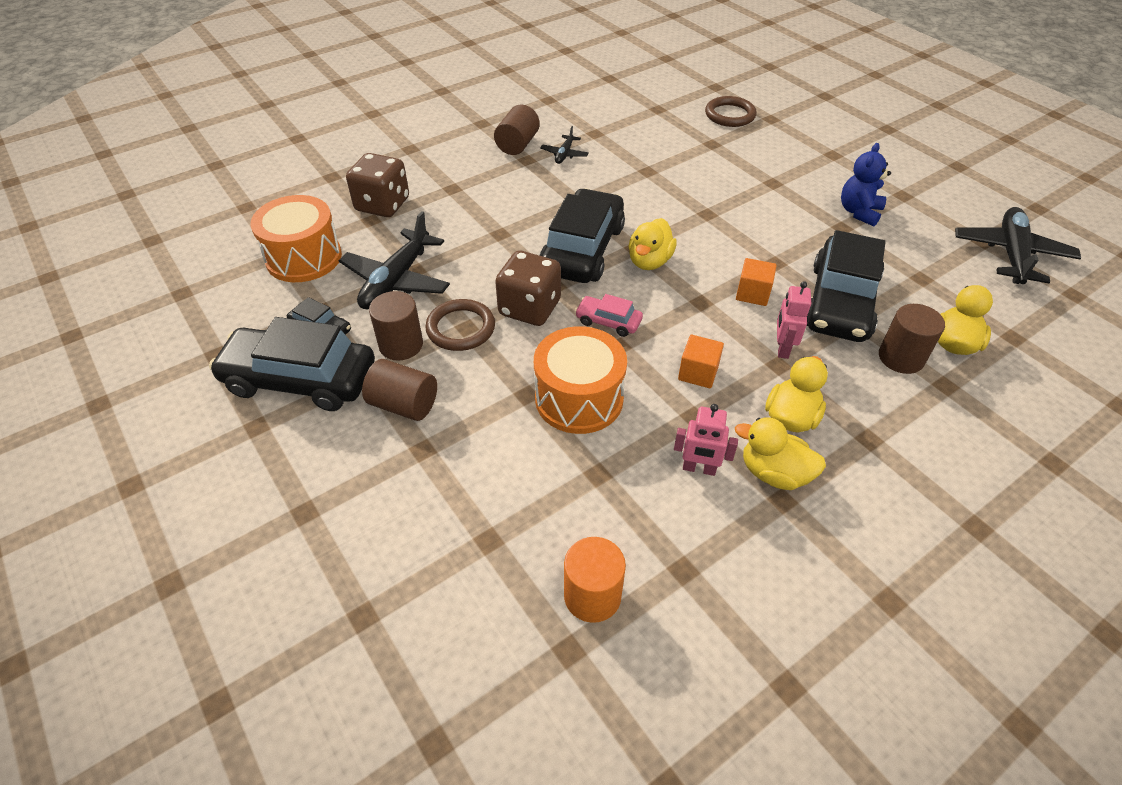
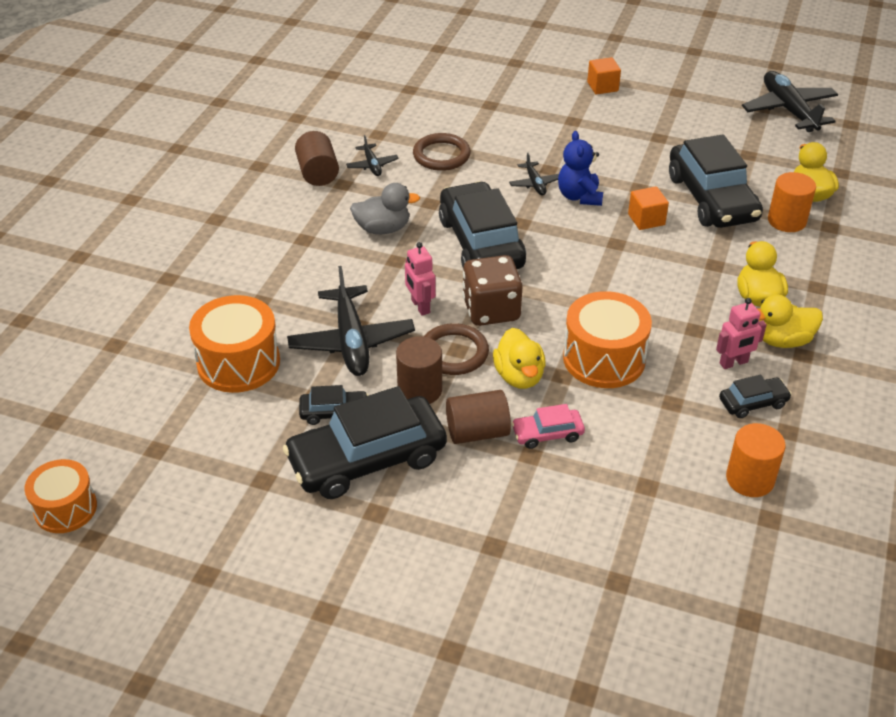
camera: 35 degrees left, 5 degrees down
(84, 304) = (65, 508): none -> orange drum
(382, 205) = (255, 282): brown dice -> none
(518, 205) = (383, 229): none -> grey duck
(608, 321) = (564, 291): pink car -> pink car (547, 434)
(649, 261) = (544, 229): yellow duck -> yellow duck (519, 376)
(677, 519) = (753, 403): none -> black car
(682, 221) = (535, 184): none -> black plane
(698, 373) = (667, 297): orange cube -> orange cube (602, 86)
(730, 115) = (478, 72): brown ring -> brown ring (441, 155)
(782, 348) = (706, 251): pink robot -> pink robot (420, 306)
(859, 212) = (659, 120): blue teddy bear -> blue teddy bear (579, 196)
(901, 358) = (786, 221): brown cylinder -> orange cylinder

